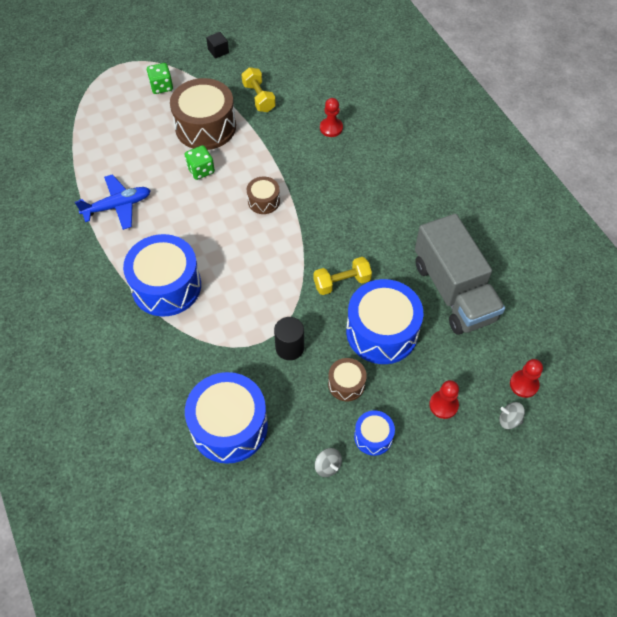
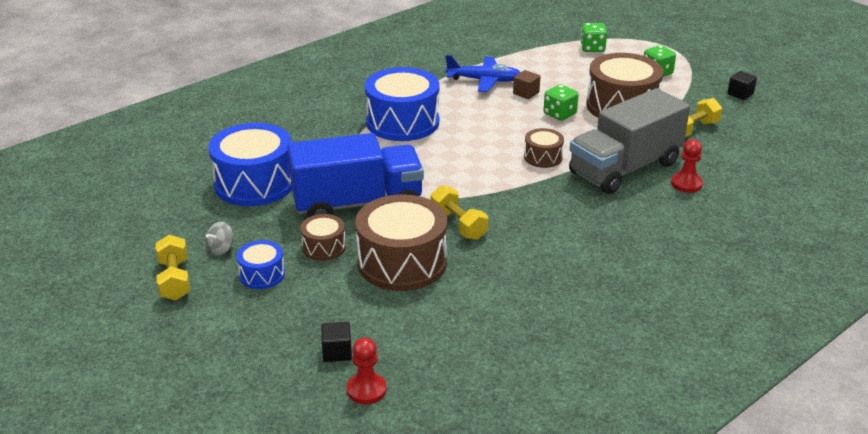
camera: 75 degrees right, 25 degrees down
(96, 113) = (592, 48): none -> green dice
(118, 206) = (484, 81): blue plane -> blue plane turned 45 degrees counterclockwise
(155, 182) = (526, 93): none -> brown cube
(289, 347) = (357, 204): black cylinder -> blue truck
(364, 509) = (174, 280): none -> yellow dumbbell
(382, 332) = (402, 262): blue drum -> brown drum
(443, 405) = (316, 322): red pawn -> none
(453, 291) = (487, 312): grey truck -> grey truck (625, 168)
(480, 396) = (337, 352): none -> black cube
(509, 420) = (309, 381): grey spinning top -> none

